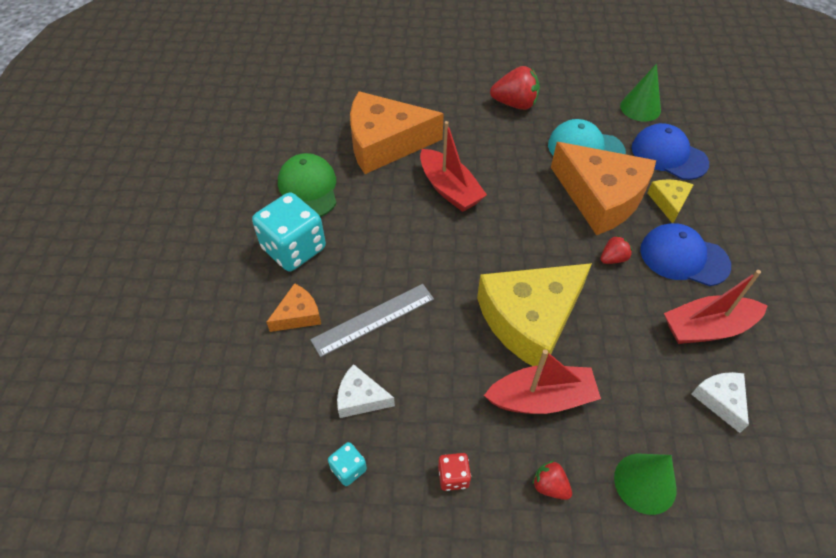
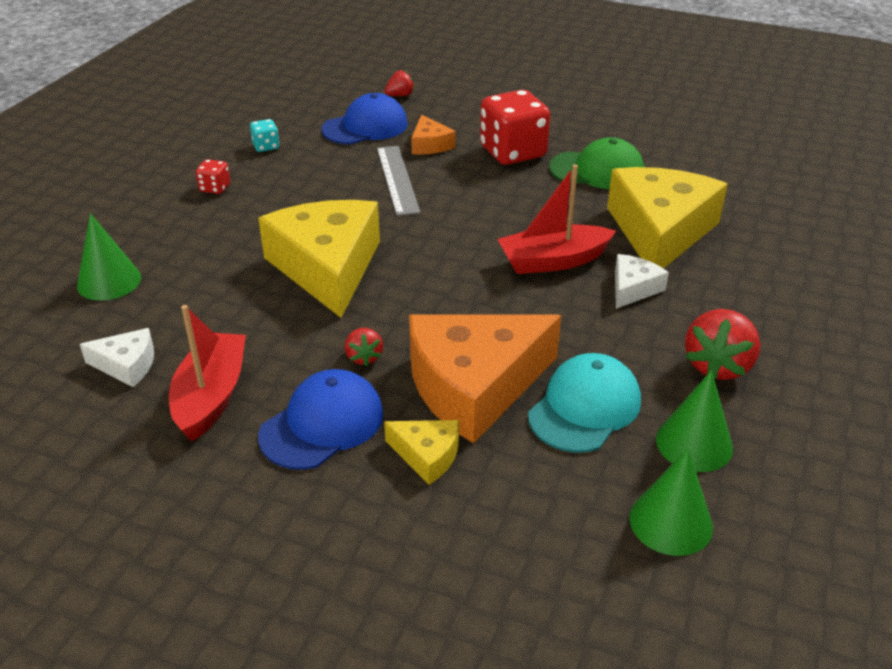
camera: 110 degrees right, 15 degrees down
(294, 249) = (513, 152): turquoise dice -> red dice
(360, 398) = (321, 160): white cheese -> white cheese (633, 288)
(385, 143) = (660, 231): orange cheese -> yellow cheese
(541, 398) = (238, 249): red boat -> none
(549, 486) = (160, 230): red strawberry -> red strawberry (400, 95)
(582, 106) = (694, 443): none -> green cone
(668, 155) = (529, 504): blue cap -> blue cap (365, 127)

